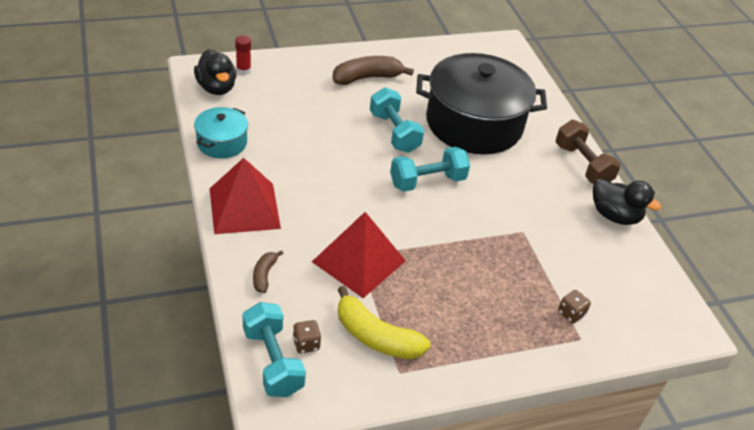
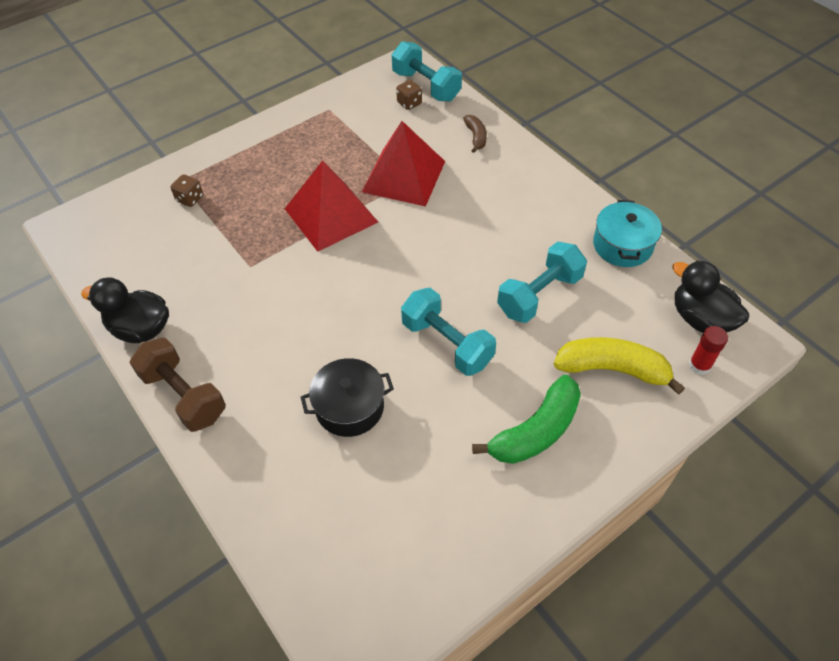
camera: 165 degrees right, 10 degrees up
(244, 208) = (539, 185): red pyramid -> red pyramid (331, 215)
(367, 78) = (536, 431): brown banana -> green banana
(376, 337) = (358, 125): yellow banana -> yellow banana (612, 369)
(427, 181) = (375, 287): turquoise dumbbell -> turquoise dumbbell (539, 295)
(474, 124) = (349, 407): black pot -> black pot, size x0.47

